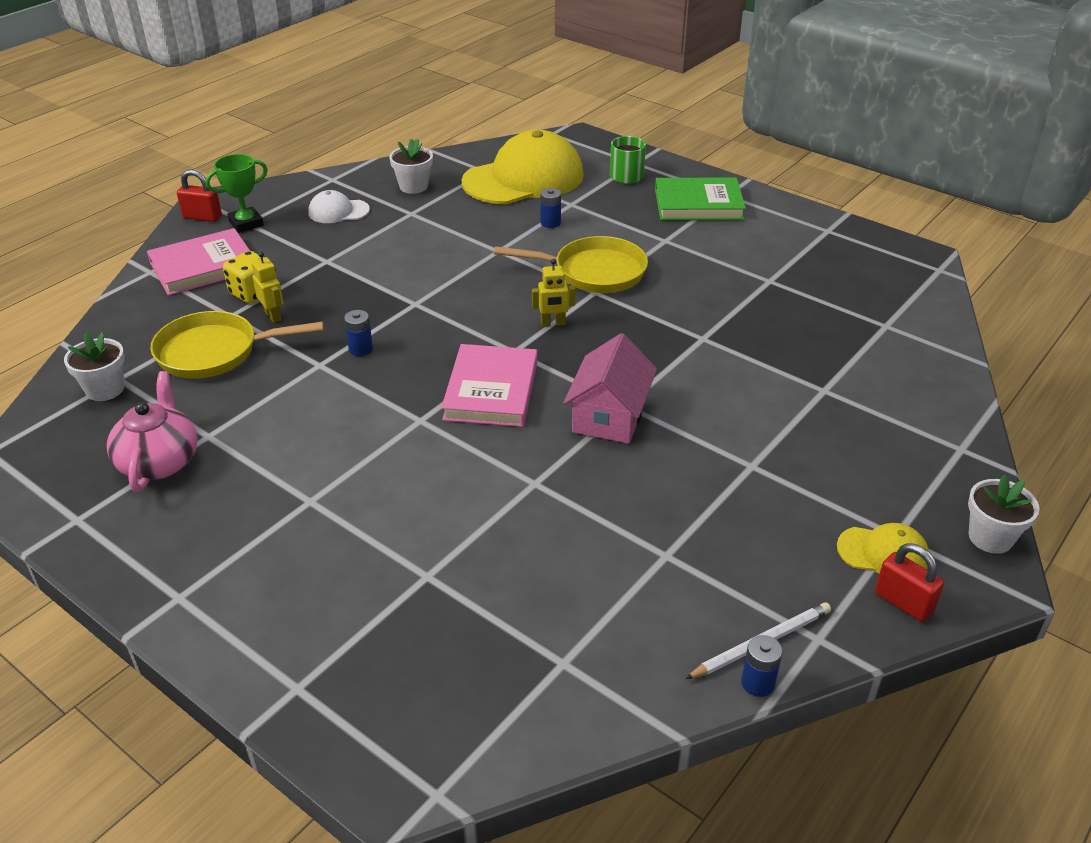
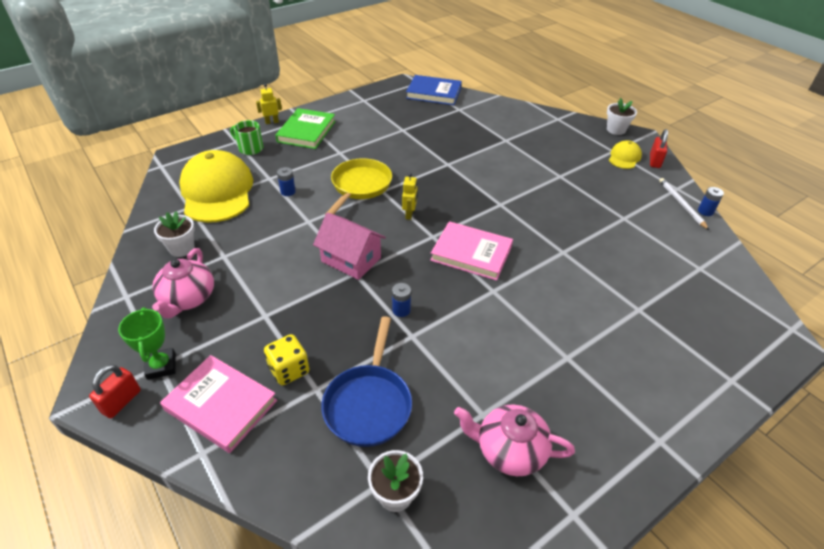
camera: 75 degrees left, 5 degrees up
(203, 266) = (221, 405): pink book -> pink book turned 45 degrees counterclockwise
(214, 352) = (368, 403): yellow pan -> blue pan
(273, 316) = (332, 358): yellow robot -> yellow robot (272, 122)
(338, 211) = (188, 299): white cap -> pink teapot
(609, 416) = (509, 212): pink house -> pink house (351, 259)
(903, 602) = (654, 161): red padlock -> red padlock turned 45 degrees counterclockwise
(917, 291) = (434, 93): none -> blue book

